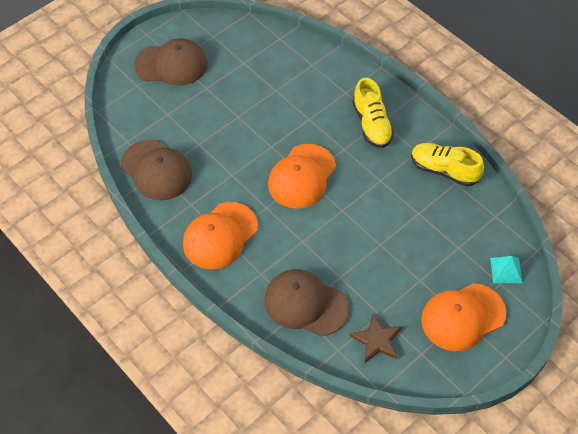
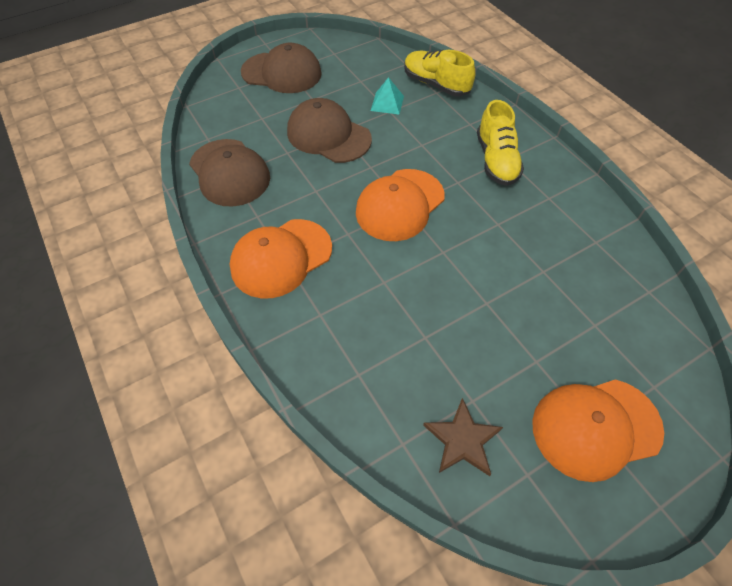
camera: 10 degrees right, 0 degrees up
(305, 304) = (370, 366): brown cap -> brown cap (328, 135)
(444, 170) = (582, 224): yellow shoe -> yellow shoe (436, 84)
(506, 270) = (663, 369): turquoise pyramid -> turquoise pyramid (387, 103)

